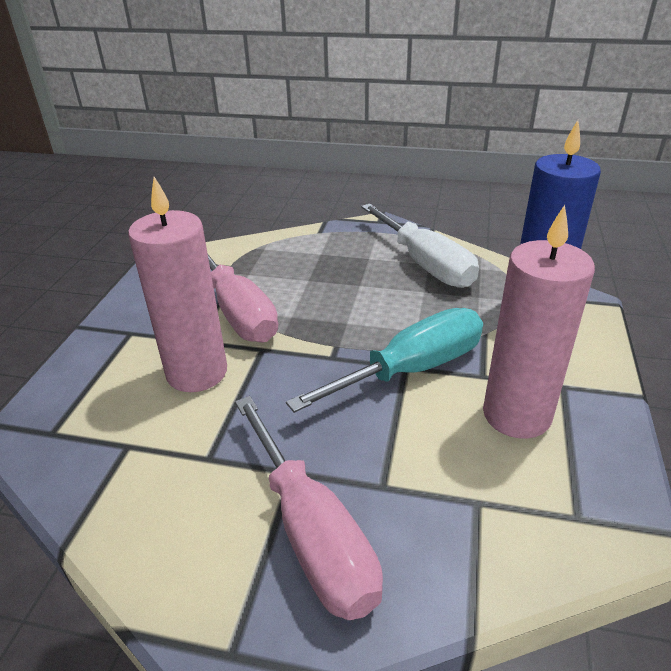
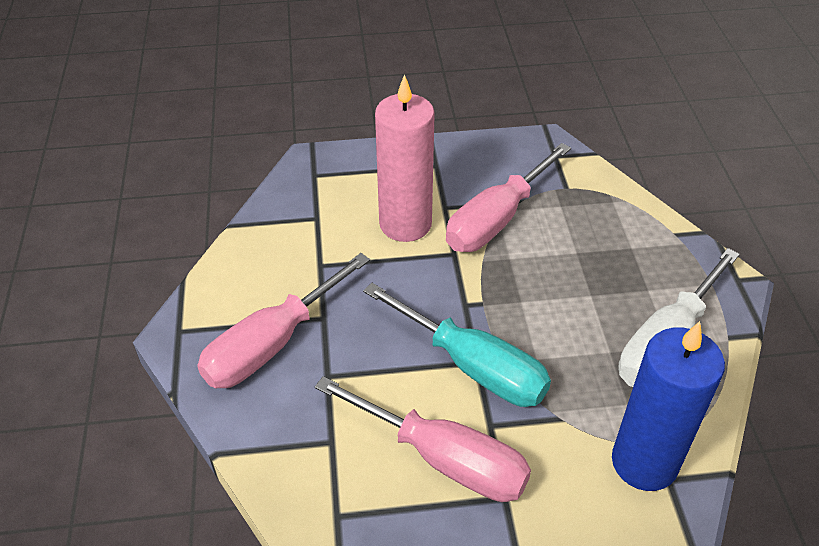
camera: 70 degrees right, 10 degrees up
(516, 415) = (444, 459): pink candle -> pink screwdriver

